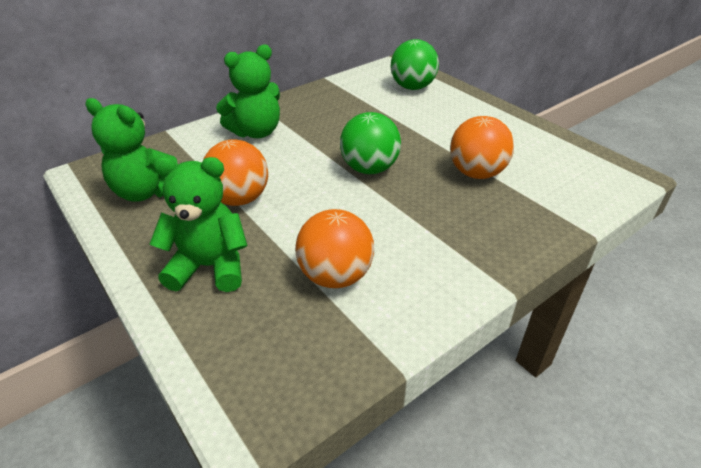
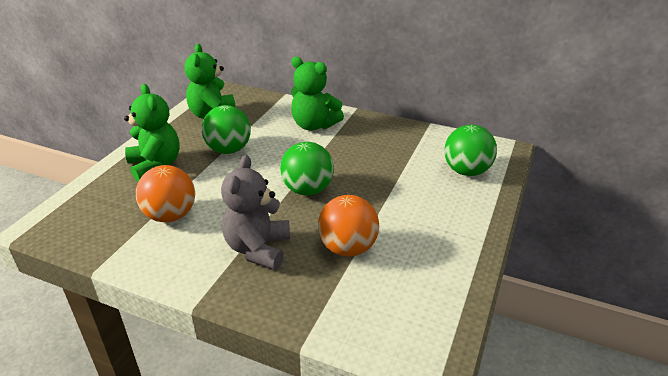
camera: 60 degrees right, 5 degrees down
(240, 199) = (229, 150): orange ball -> green ball
(444, 225) = (258, 249): none -> grey teddy bear

